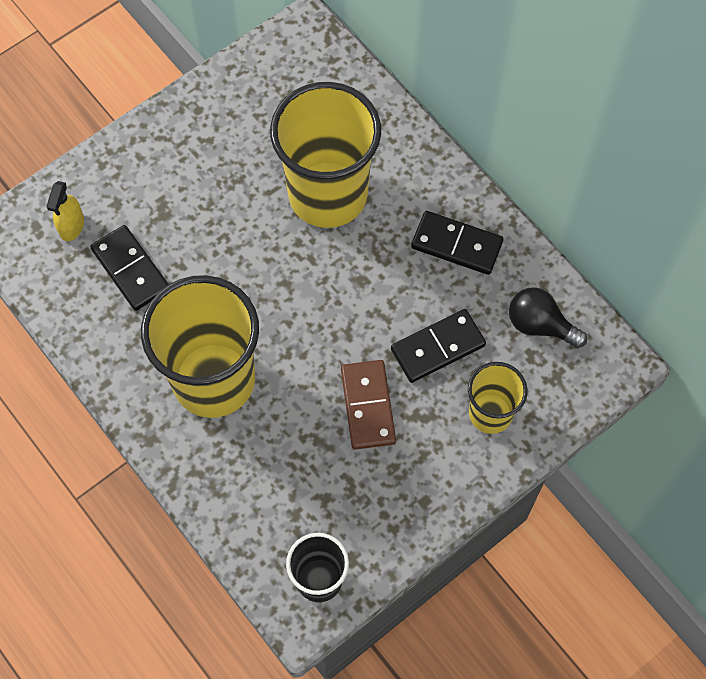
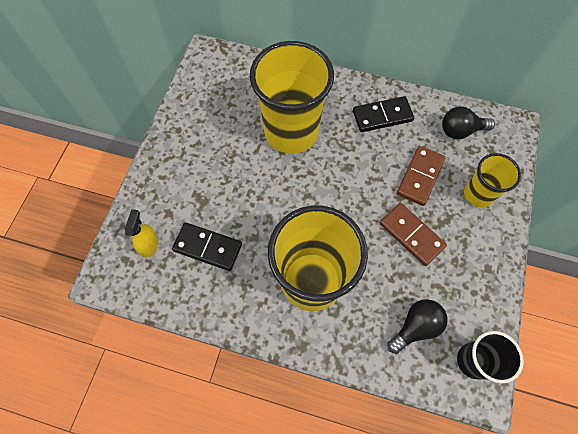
camera: 35 degrees left, 0 degrees up
(71, 226) = (149, 245): yellow spray bottle -> yellow spray bottle turned 150 degrees counterclockwise
(286, 503) = (415, 327): none -> black light bulb
(438, 347) = (420, 177): black domino -> brown domino

